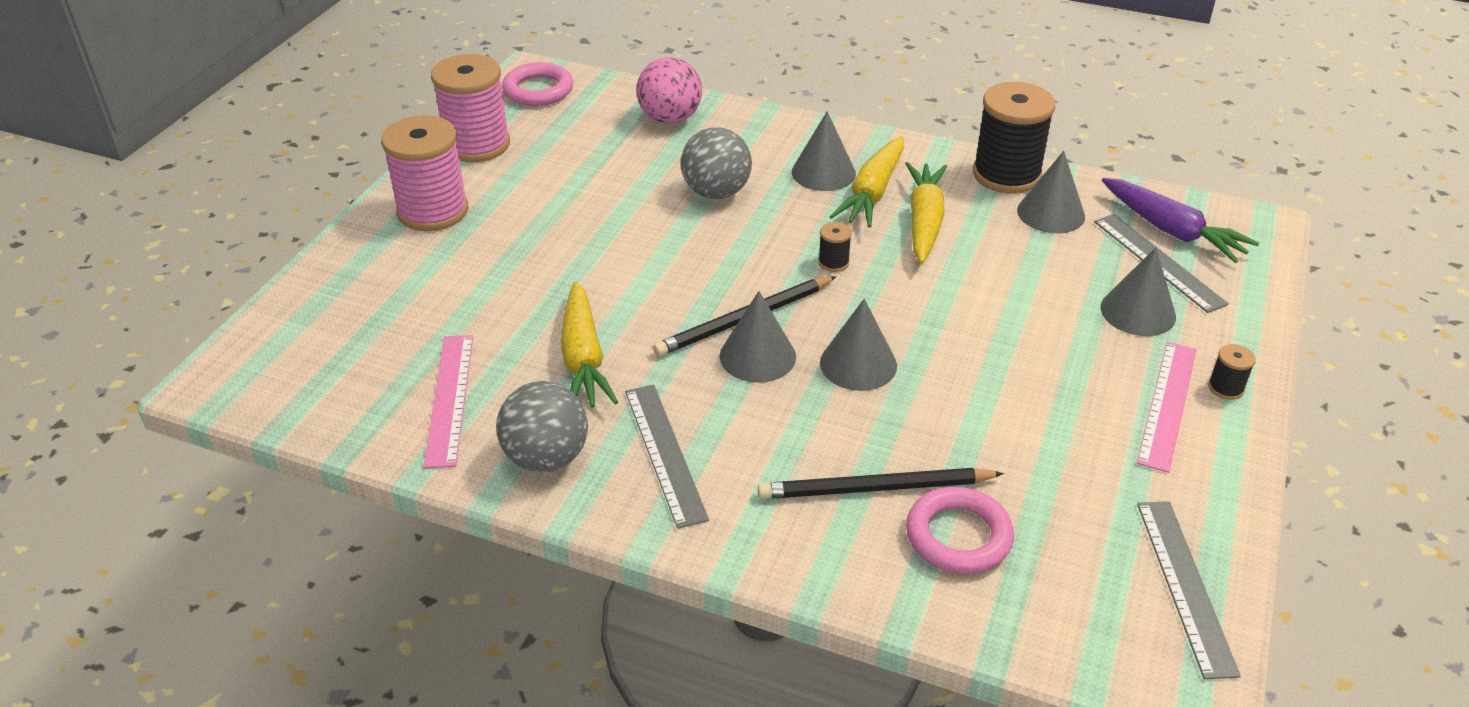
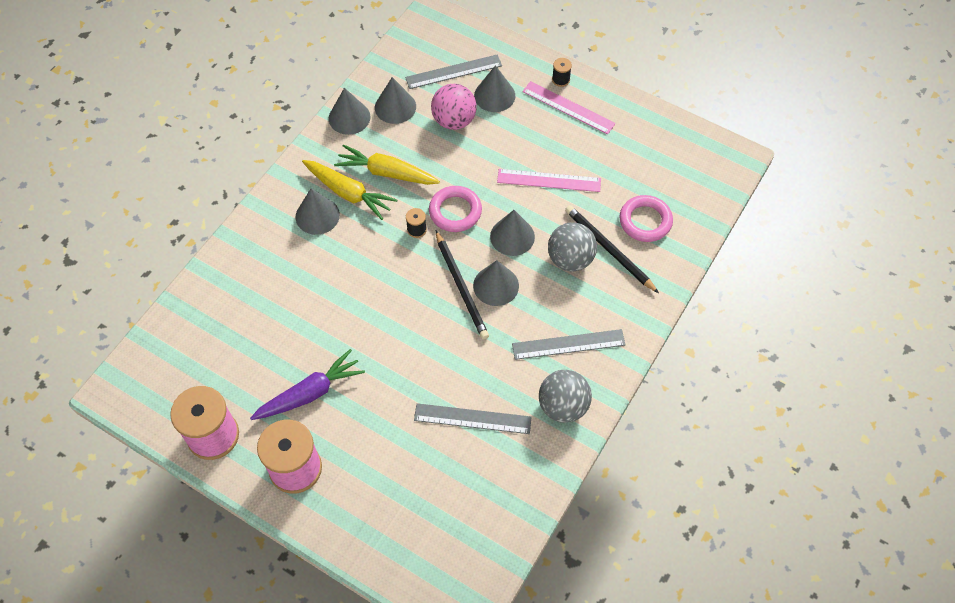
camera: 80 degrees left, 20 degrees up
(449, 398) = (503, 459): pink ruler -> pink ruler (549, 180)
(538, 90) = (144, 387): pink ring -> pink ring (455, 211)
(583, 359) = (480, 379): yellow carrot -> none
(670, 119) = (219, 298): pink ball -> pink ball (454, 121)
(716, 192) = (323, 282): grey ball -> grey ball (570, 259)
(875, 488) = (609, 249): black pencil -> black pencil turned 135 degrees clockwise
(1006, 175) = (349, 117): black spool -> grey cone
(1172, 231) = (427, 56): purple carrot -> purple carrot (310, 393)
(1185, 585) = (684, 141): grey ruler -> grey ruler (472, 418)

